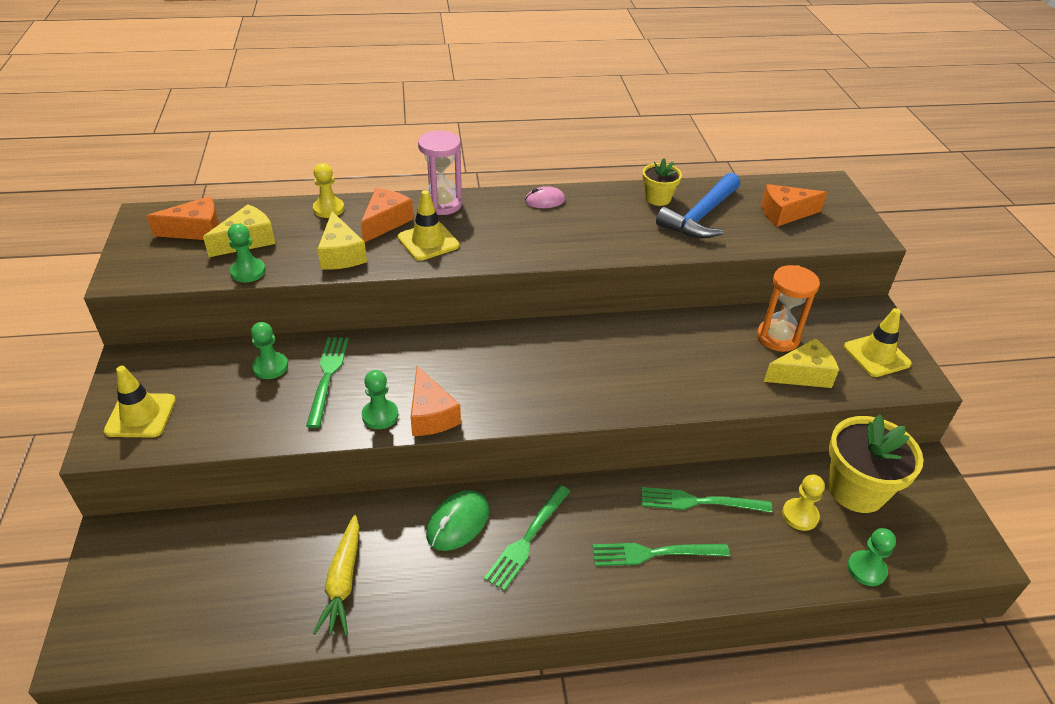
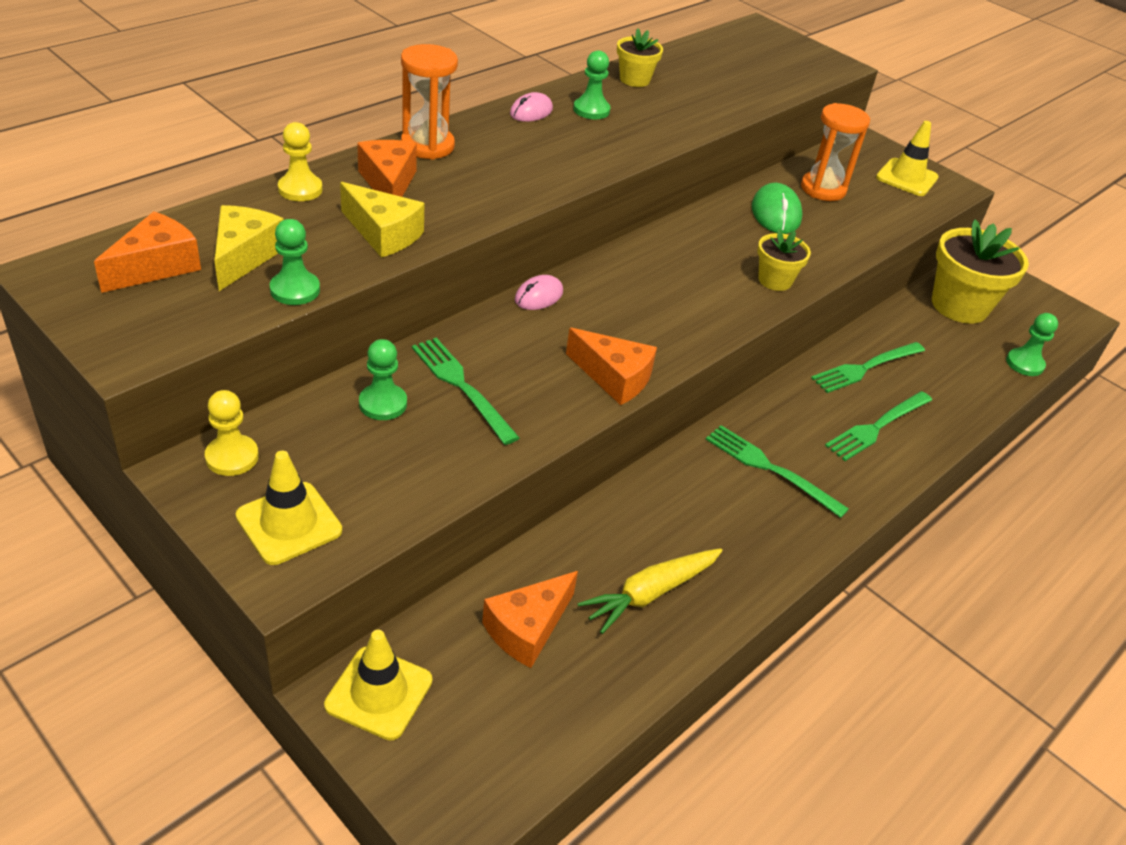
camera: 40 degrees left, 0 degrees up
(343, 581) = (650, 593): yellow carrot -> yellow carrot turned 90 degrees clockwise
(380, 415) = (565, 400): green pawn -> green pawn (591, 110)
(428, 242) = (464, 189): yellow traffic cone -> yellow traffic cone (379, 693)
(442, 204) = (427, 146): pink hourglass -> orange hourglass
(447, 336) = (538, 296): none -> pink mouse
(458, 523) = (694, 484): green mouse -> green mouse (776, 213)
(527, 540) = (769, 468): green fork -> green fork turned 135 degrees clockwise
(642, 395) = (775, 280): none -> yellow flower pot
(701, 217) = (692, 86): blue hammer -> none
(785, 213) = (756, 64): orange cheese -> orange cheese (527, 628)
(800, 515) = (944, 344): yellow pawn -> yellow pawn (232, 457)
(802, 375) = (874, 214): yellow cheese -> none

